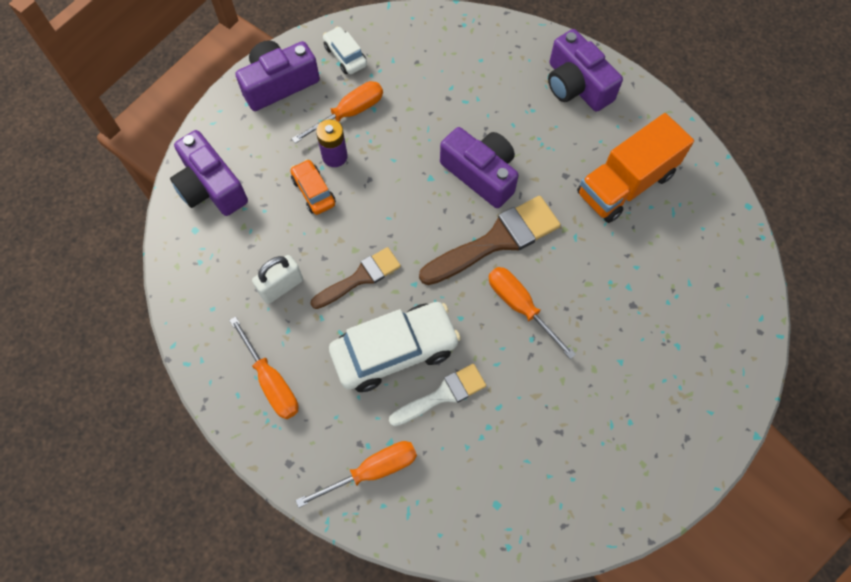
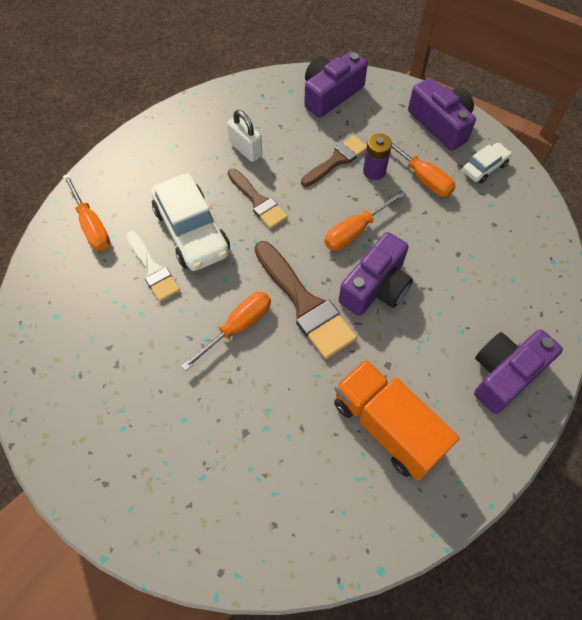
camera: 85 degrees right, 5 degrees down
(271, 381) = (165, 153): orange screwdriver -> orange screwdriver (355, 231)
(313, 191) = (336, 160): orange car -> brown brush

